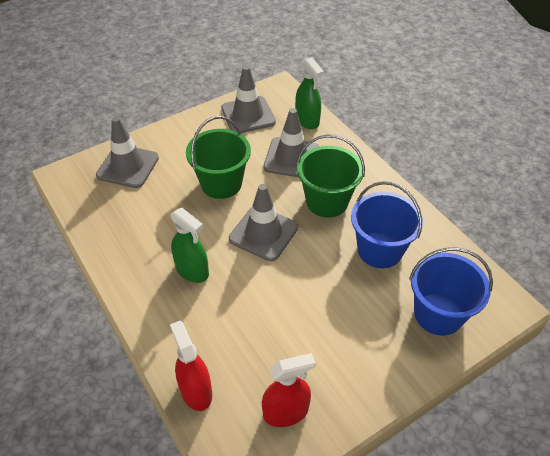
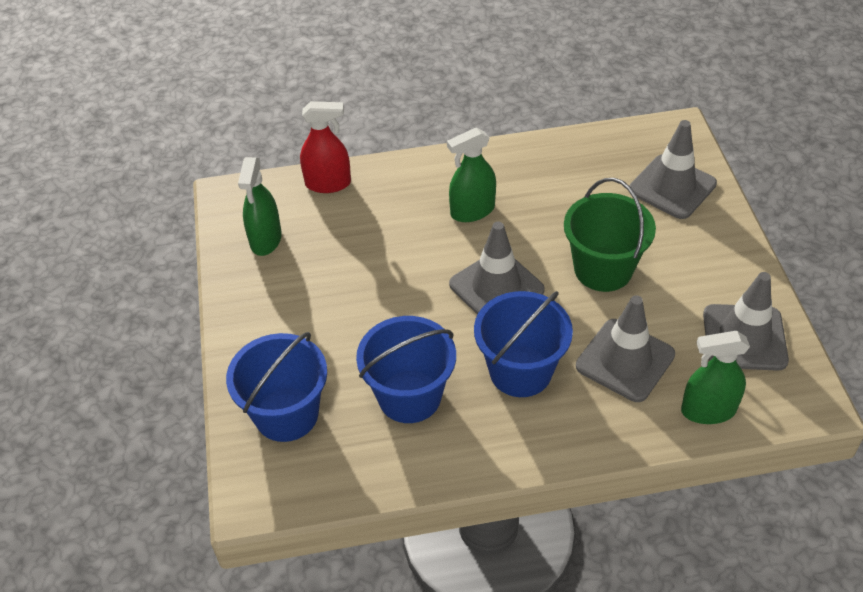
camera: 115 degrees right, 0 degrees up
(286, 412) = (266, 239): red spray bottle -> green spray bottle
(327, 201) = (520, 371): green bucket -> blue bucket

